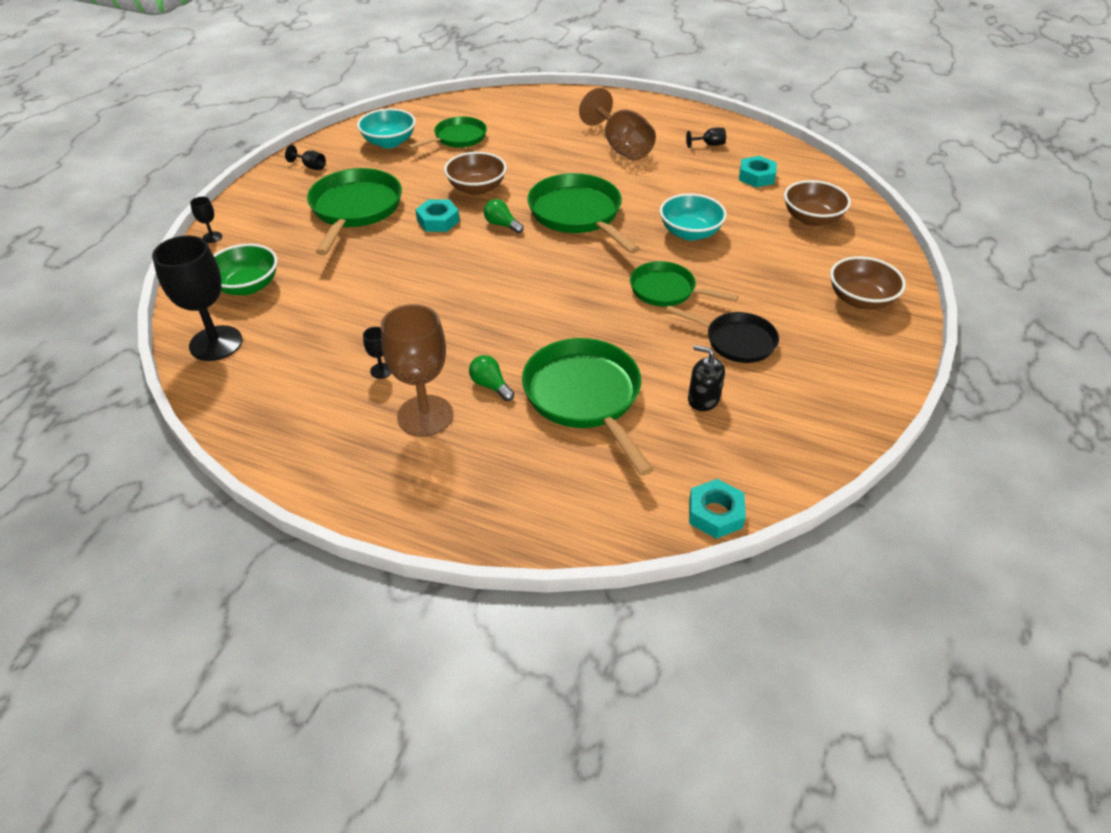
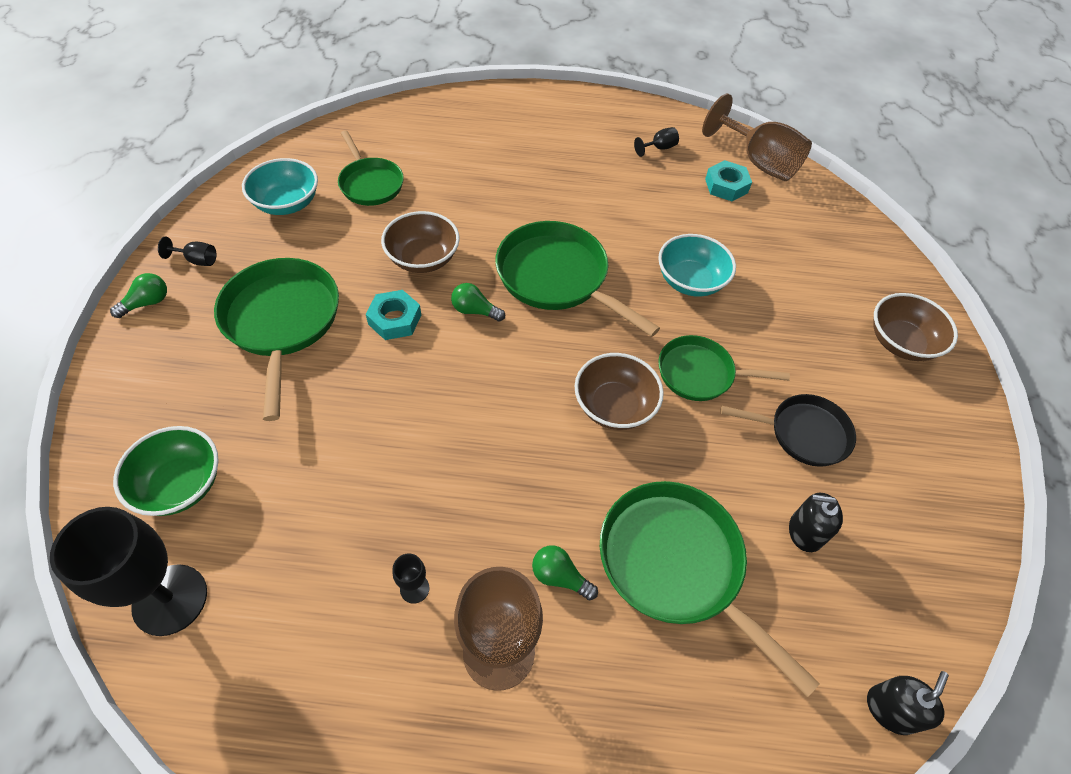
camera: 20 degrees left, 10 degrees up
(212, 237) = (100, 408): black goblet -> none
(266, 185) = (147, 303): none -> green light bulb
(457, 138) = (370, 183): green pan -> green pan turned 120 degrees clockwise
(621, 147) = (566, 166): brown goblet -> brown goblet (758, 162)
(715, 513) = (890, 709): turquoise nut -> black soap dispenser
(811, 219) = (806, 236): brown bowl -> brown bowl (614, 406)

